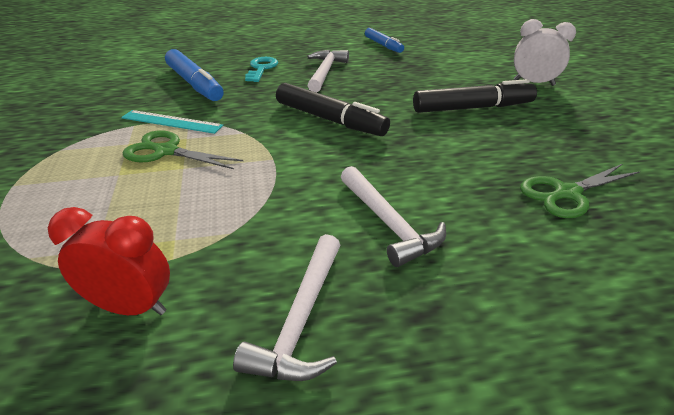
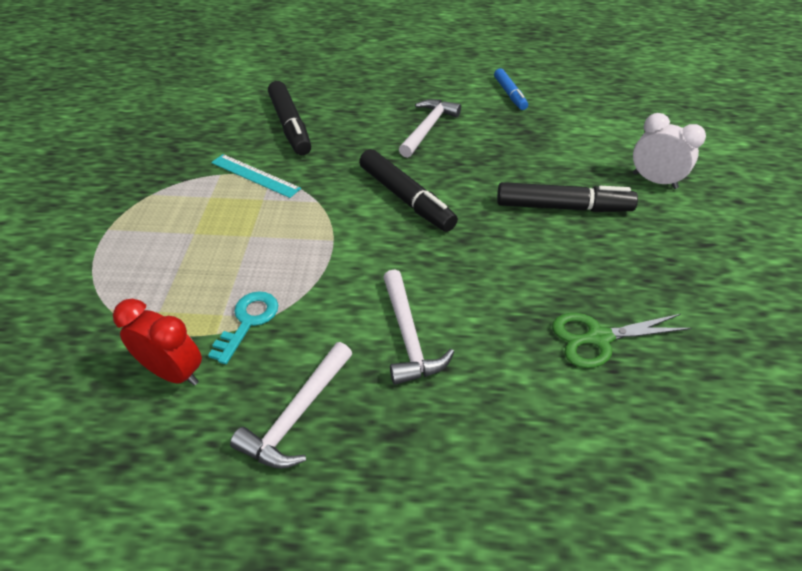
camera: 15 degrees right, 10 degrees up
(166, 151) = (241, 213): green scissors -> none
(194, 84) = (290, 126): blue marker -> black marker
(261, 68) = (363, 113): turquoise key -> turquoise key (248, 321)

